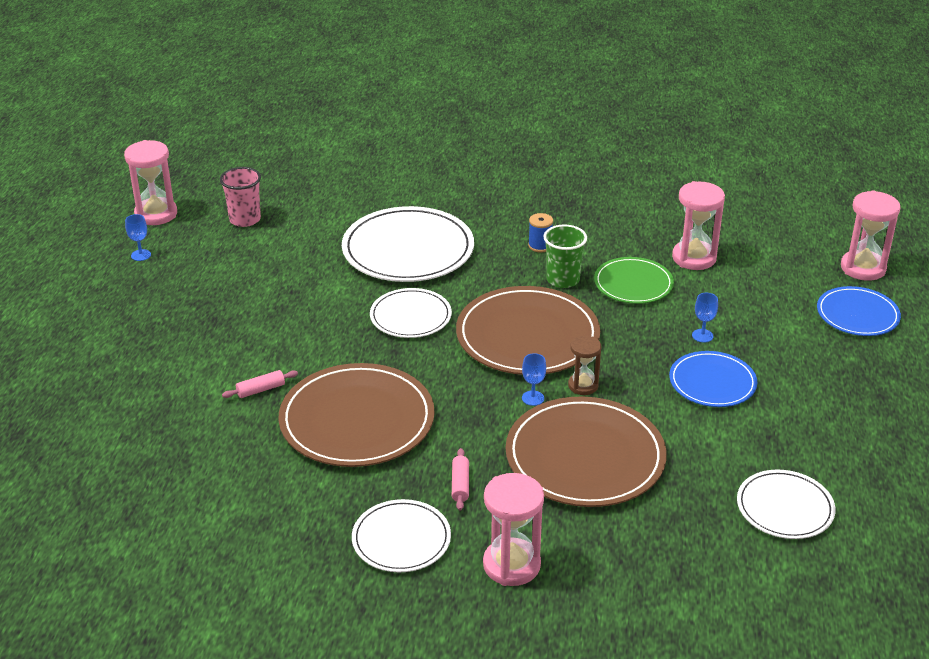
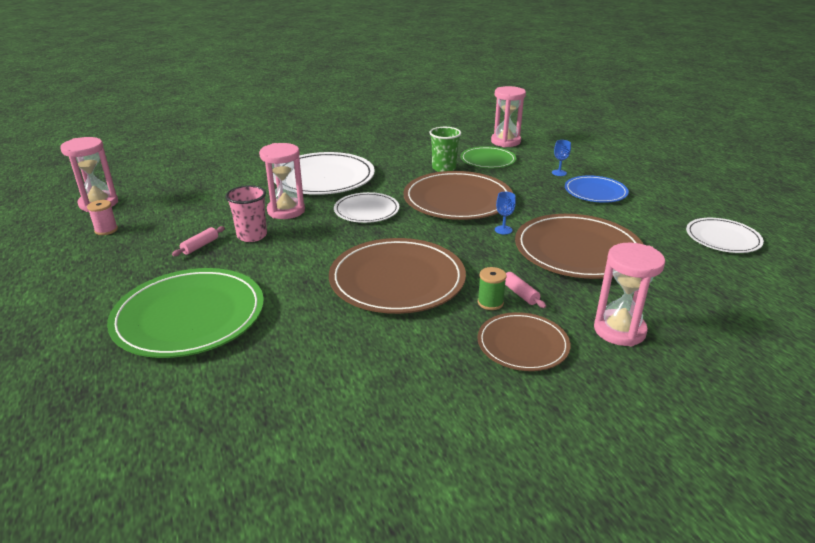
camera: 30 degrees left, 5 degrees down
(141, 255) = (106, 230): blue goblet -> pink spool
(143, 389) = (189, 316): none -> green plate
(245, 219) = (180, 190): pink cup -> pink cup (252, 236)
(261, 390) = (298, 284): pink rolling pin -> pink rolling pin (200, 246)
(401, 539) = (522, 344): white plate -> brown plate
(419, 483) = (490, 303): none -> green spool
(540, 246) = (409, 156): blue spool -> none
(583, 385) = (525, 214): brown hourglass -> none
(857, 314) = (622, 144): blue plate -> none
(863, 268) = (596, 126): pink hourglass -> pink hourglass (286, 211)

